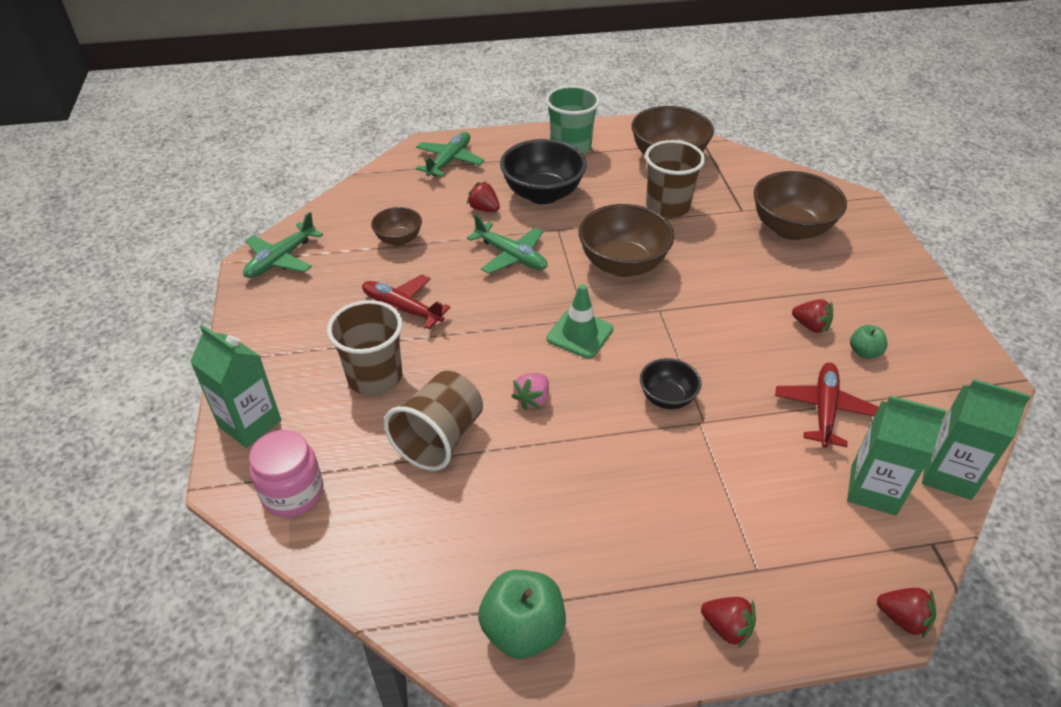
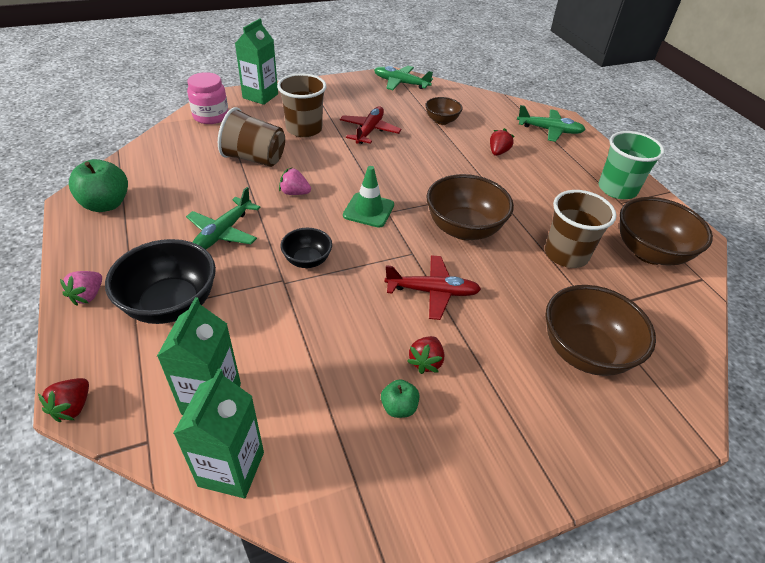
camera: 75 degrees right, 0 degrees up
(511, 256) = (447, 170): green plane -> green plane (223, 232)
(543, 194) = (536, 179): black bowl -> black bowl (171, 304)
(727, 628) = (88, 296): red strawberry -> pink strawberry
(824, 410) = (308, 366): red plane -> red plane (432, 292)

